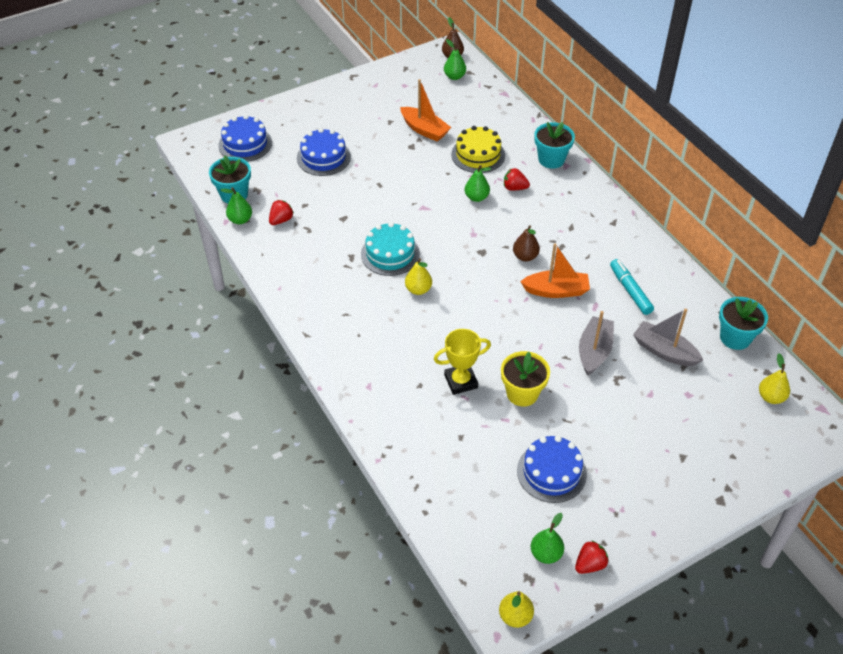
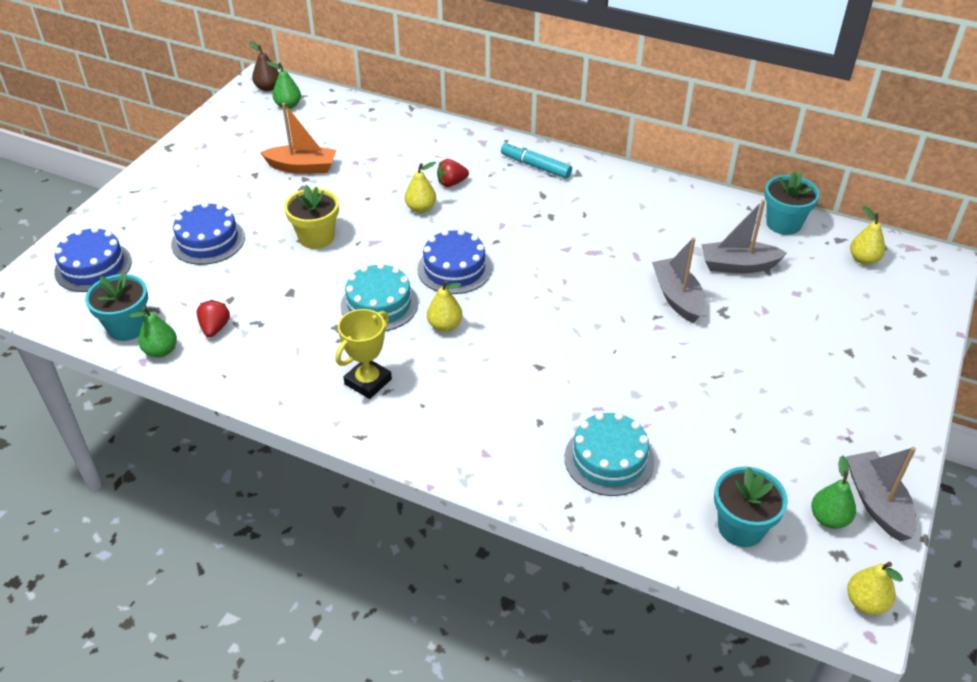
camera: 35 degrees left, 5 degrees down
(440, 433) = (609, 459): none -> turquoise cake
(461, 381) = (578, 394): yellow trophy -> yellow trophy (368, 382)
(476, 197) = (421, 208): green pear -> yellow pear
(478, 155) = (383, 168): yellow cake -> none
(522, 393) = (650, 373): yellow flower pot -> yellow flower pot (316, 237)
(525, 256) = (524, 242): brown pear -> none
(551, 159) = (463, 142): turquoise flower pot -> turquoise flower pot (741, 527)
(551, 472) = (753, 434): blue cake -> blue cake (454, 268)
(556, 291) = (586, 259): orange boat -> none
(590, 564) = (877, 503): red strawberry -> grey boat
(630, 291) = (654, 226): turquoise marker -> turquoise marker (535, 166)

